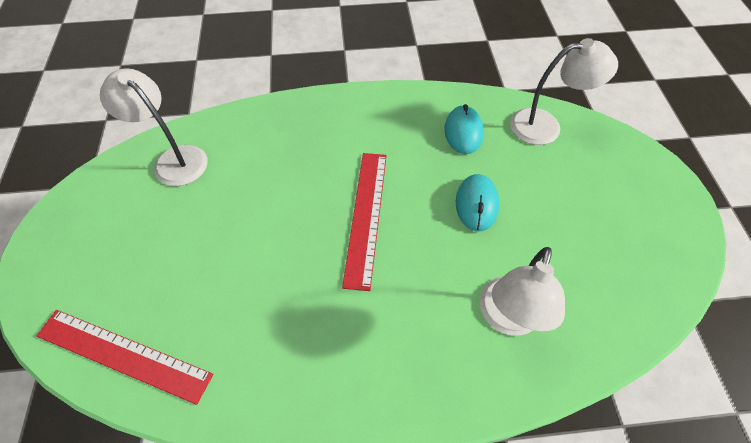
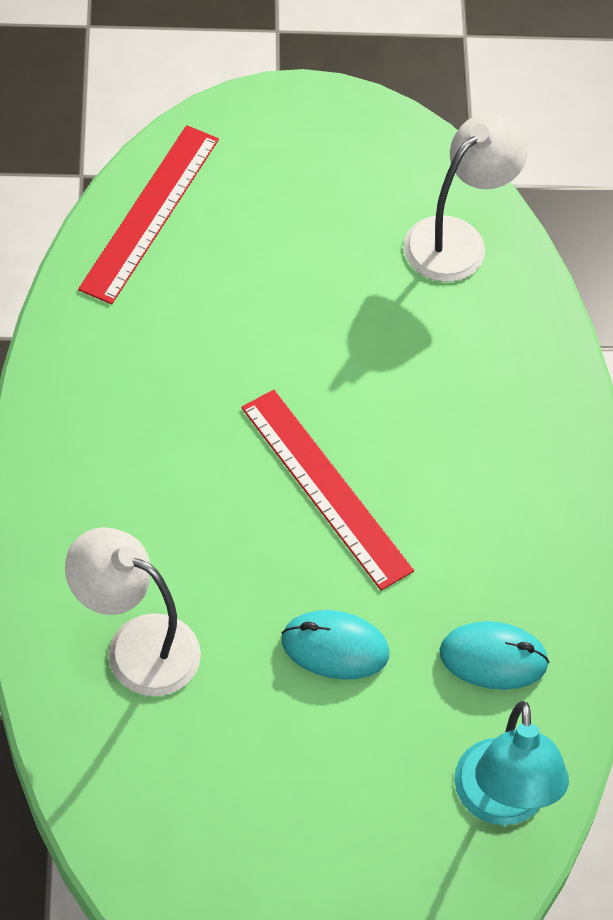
camera: 90 degrees right, 0 degrees up
(366, 216) = (326, 488): red ruler -> red ruler turned 45 degrees clockwise
(545, 126) = (501, 802): white lamp -> turquoise lamp

